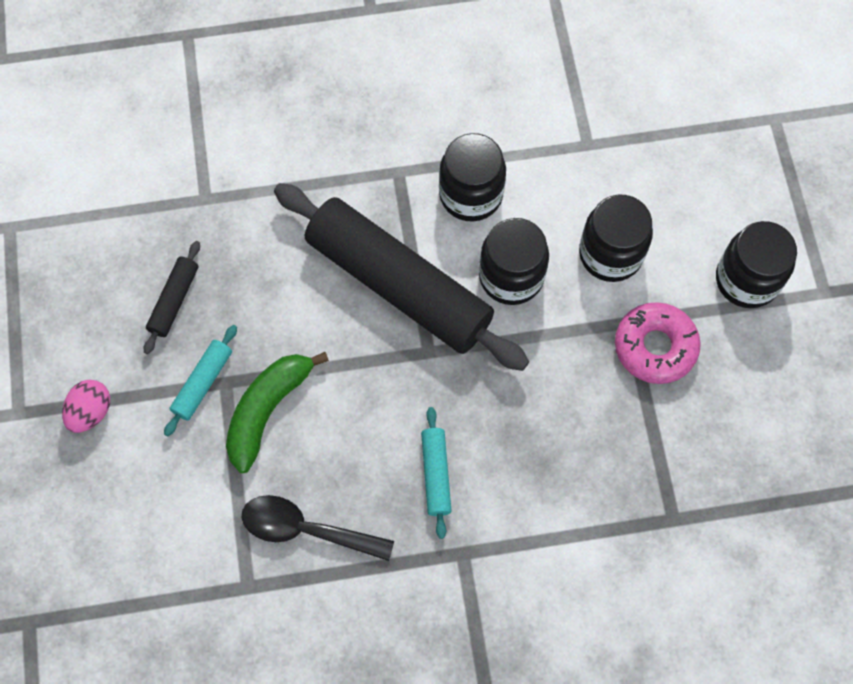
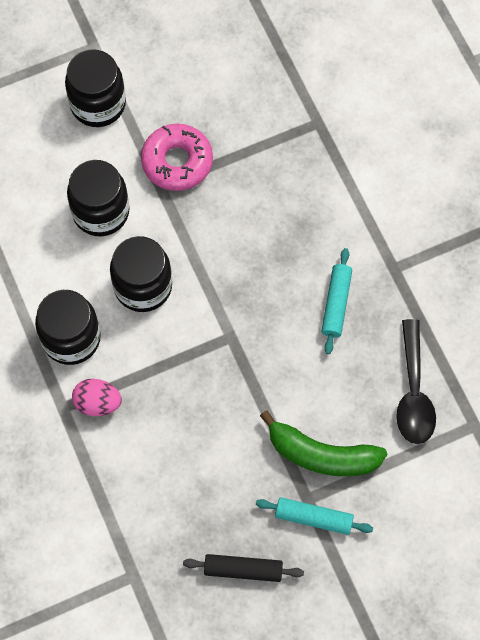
camera: 105 degrees left, 0 degrees up
(91, 412) = (369, 608): pink egg -> pink egg (98, 403)
(399, 285) = (175, 377): black rolling pin -> none
(436, 474) = (336, 304): turquoise rolling pin -> turquoise rolling pin turned 60 degrees counterclockwise

